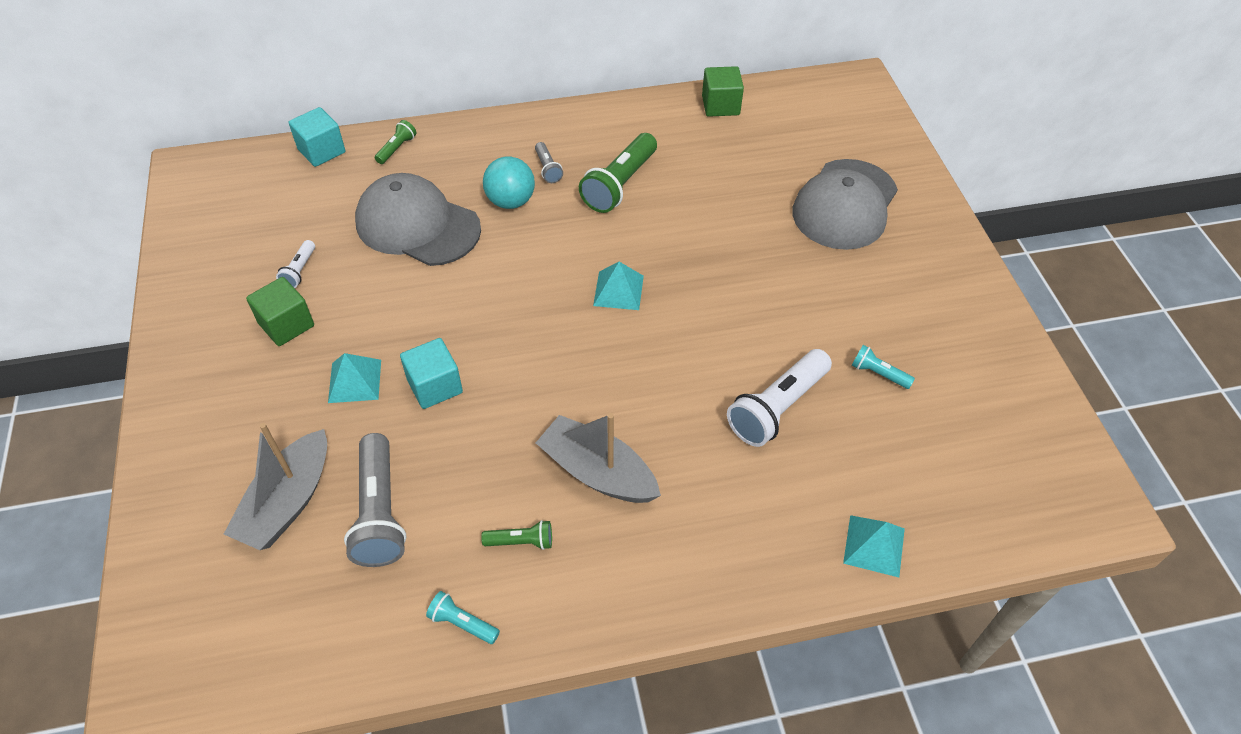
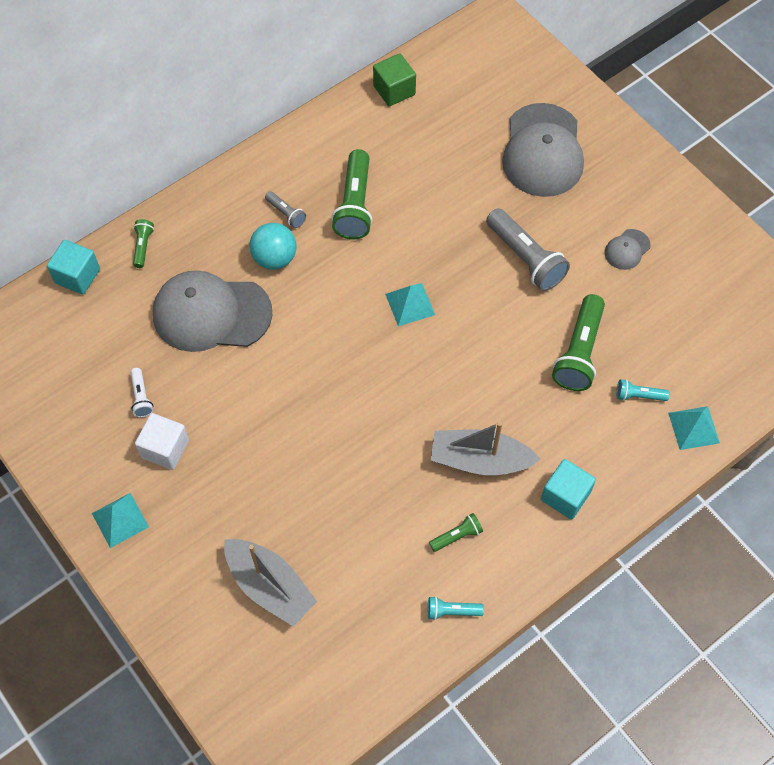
camera: 25 degrees left, 10 degrees up
(286, 325) = (165, 449): green cube -> white cube
(288, 502) = (270, 586): grey boat -> grey boat turned 45 degrees counterclockwise
(355, 381) = (253, 471): turquoise pyramid -> turquoise pyramid (120, 520)
(380, 512) = (343, 562): grey flashlight -> grey flashlight (525, 258)
(435, 386) = (318, 447): turquoise cube -> turquoise cube (565, 496)
(777, 408) = (579, 352): white flashlight -> green flashlight
(878, 374) = (636, 292): turquoise flashlight -> turquoise flashlight (638, 396)
(890, 327) = (627, 249): none -> grey cap

